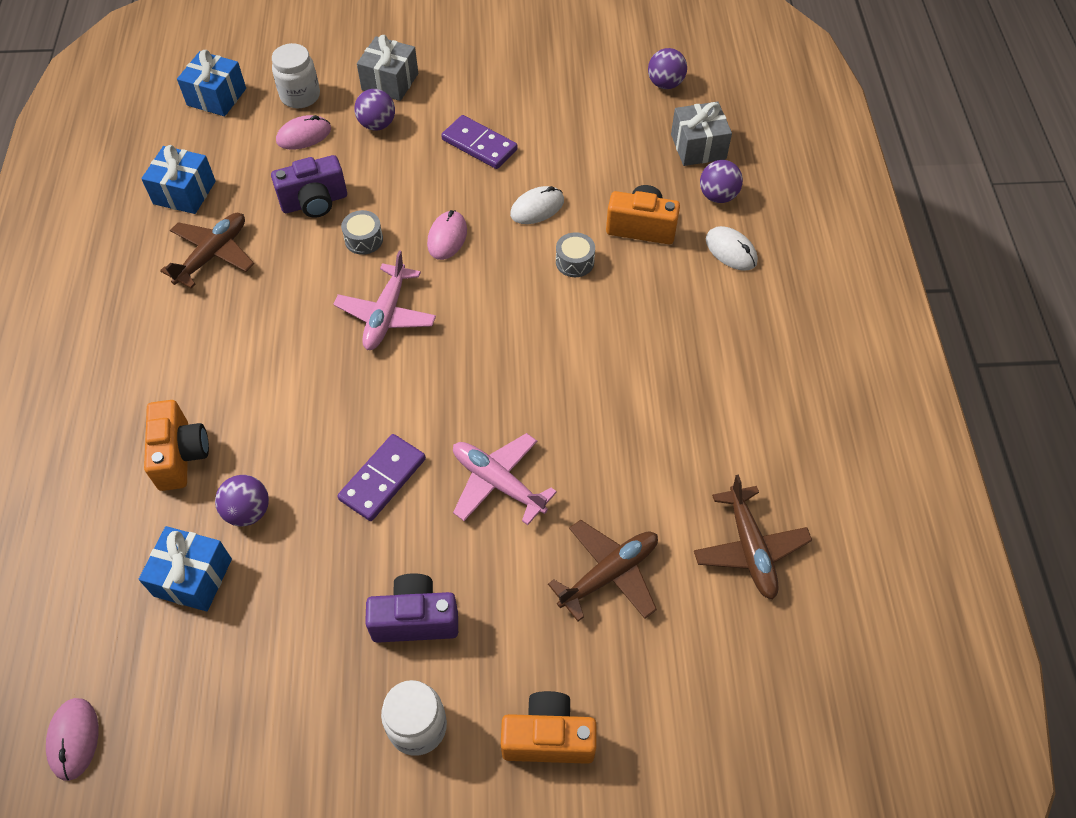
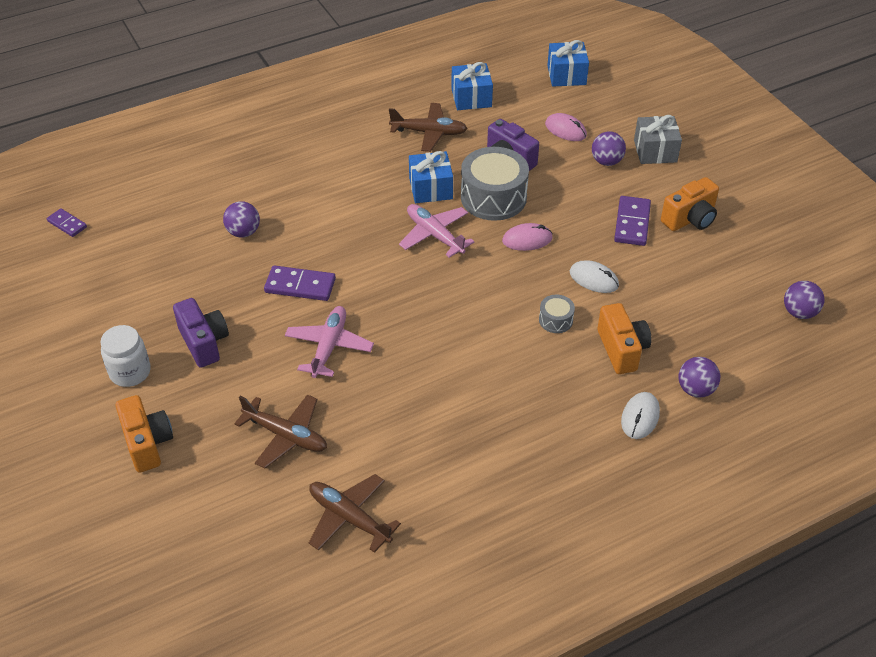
camera: 65 degrees right, 10 degrees down
(74, 739) = (67, 224): pink mouse -> purple domino
(181, 455) = (267, 186): orange camera -> orange camera (690, 219)
(193, 577) = (187, 228): blue gift -> blue gift (430, 188)
(300, 96) = (601, 113): white jar -> none
(364, 239) = (493, 197): grey drum -> grey drum, size x2.14
(386, 315) = (434, 235): pink plane -> pink plane turned 60 degrees clockwise
(698, 146) = (742, 358): grey gift -> none
(750, 549) = (349, 517): brown plane -> brown plane turned 75 degrees clockwise

